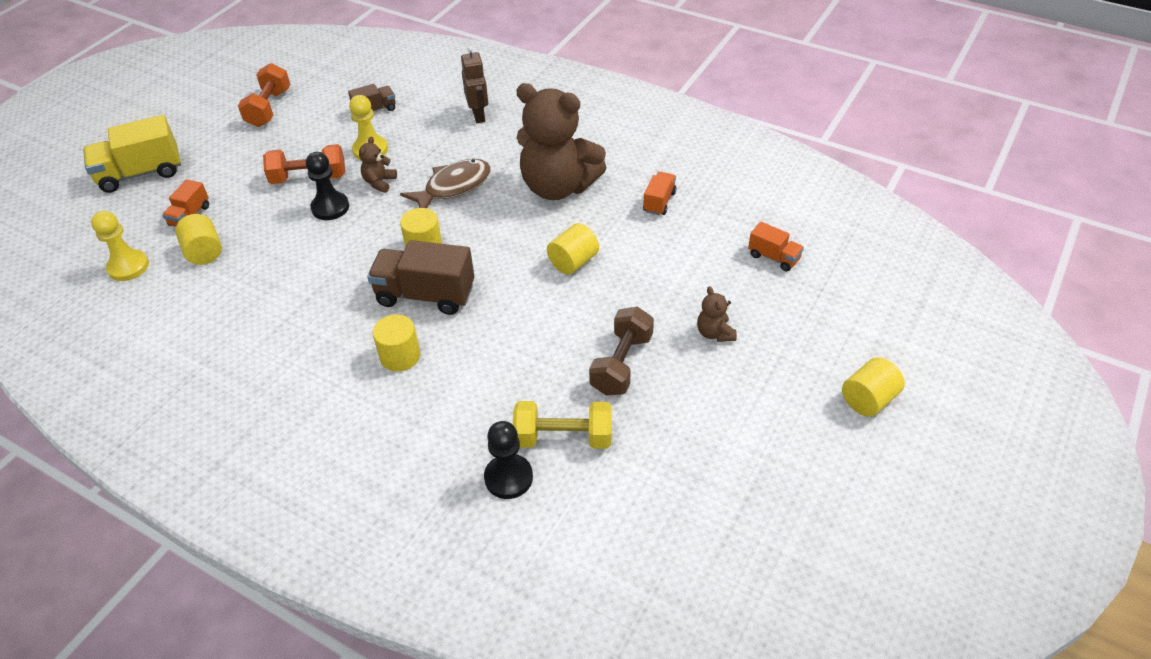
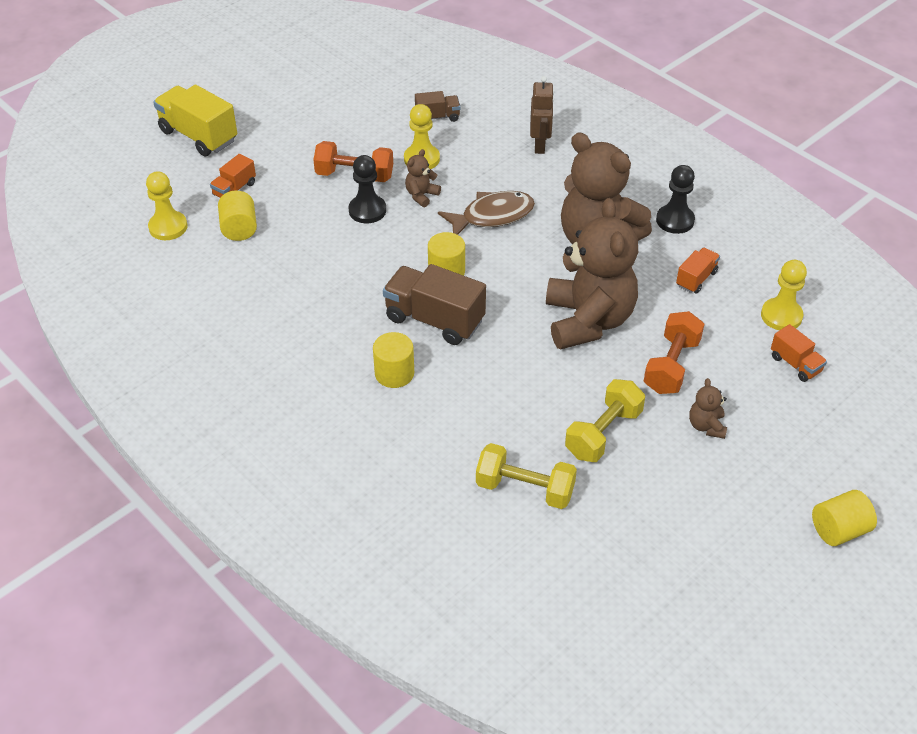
camera: 15 degrees right, 0 degrees up
(141, 173) = (198, 136): yellow truck -> yellow truck turned 45 degrees clockwise
(269, 108) = (334, 93): orange dumbbell -> orange dumbbell (671, 366)
(508, 478) = (462, 512): black pawn -> black pawn (675, 220)
(573, 262) = (588, 321): yellow cylinder -> brown teddy bear
(621, 364) = (603, 433): brown dumbbell -> yellow dumbbell
(746, 217) = (781, 316): none -> yellow pawn

